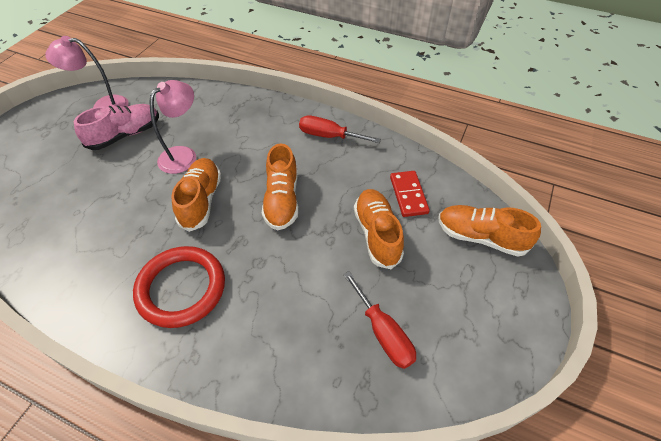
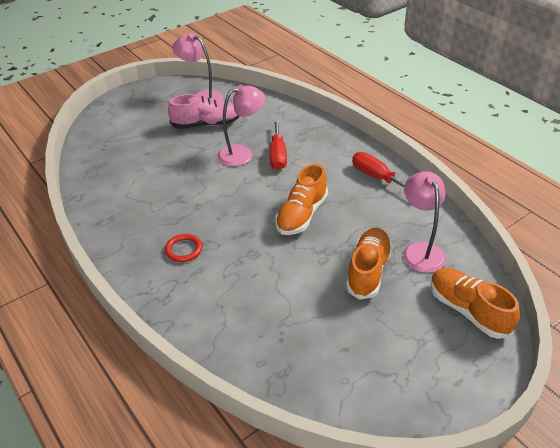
camera: 30 degrees right, 10 degrees down
(181, 288) = (184, 249): red ring -> red ring, size x0.48
(201, 200) = (235, 192): orange shoe -> none
(383, 333) = (322, 346): red screwdriver -> red screwdriver (278, 155)
(408, 195) = (420, 250): red domino -> pink lamp

